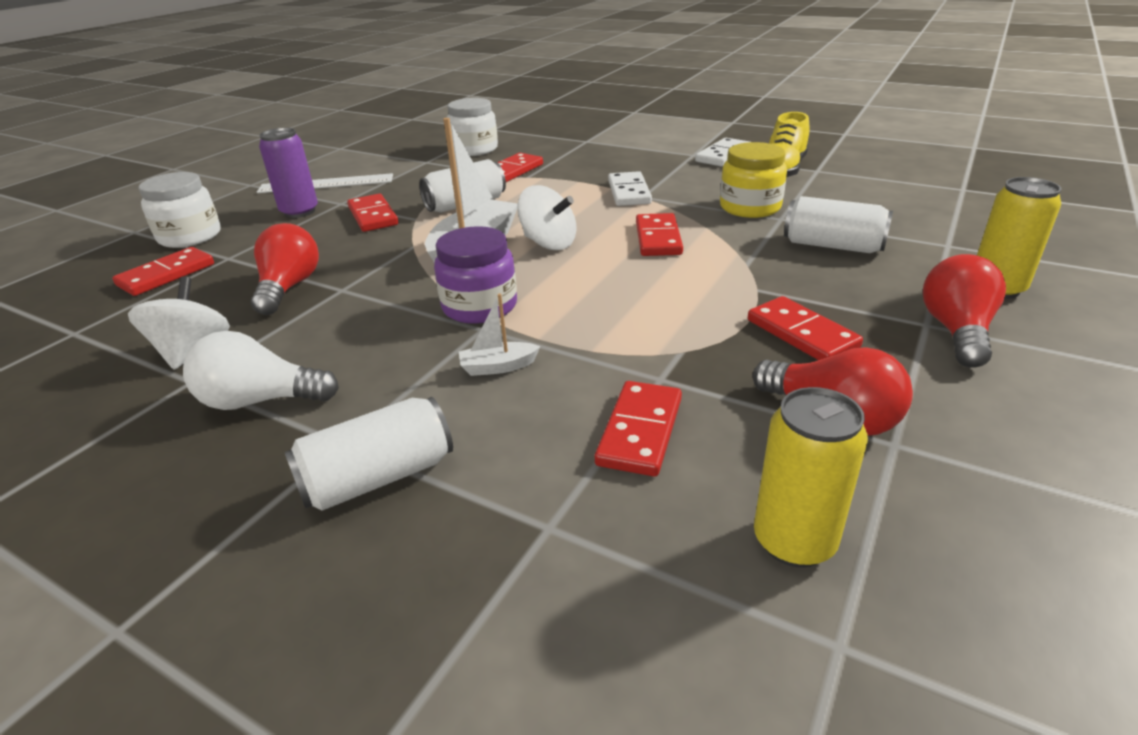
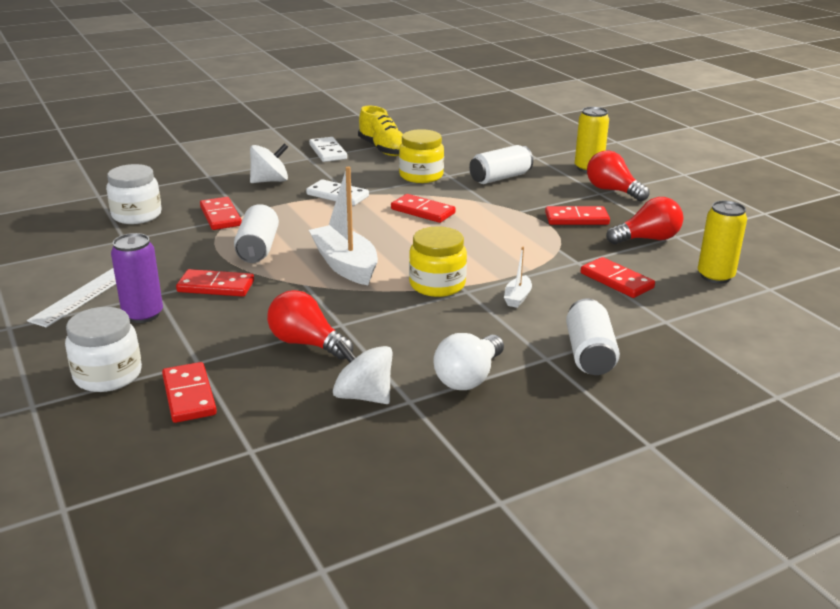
camera: 60 degrees left, 5 degrees down
(479, 306) = (437, 285): purple jar -> yellow jar
(549, 243) = (378, 241): white spinning top -> white spinning top (270, 181)

